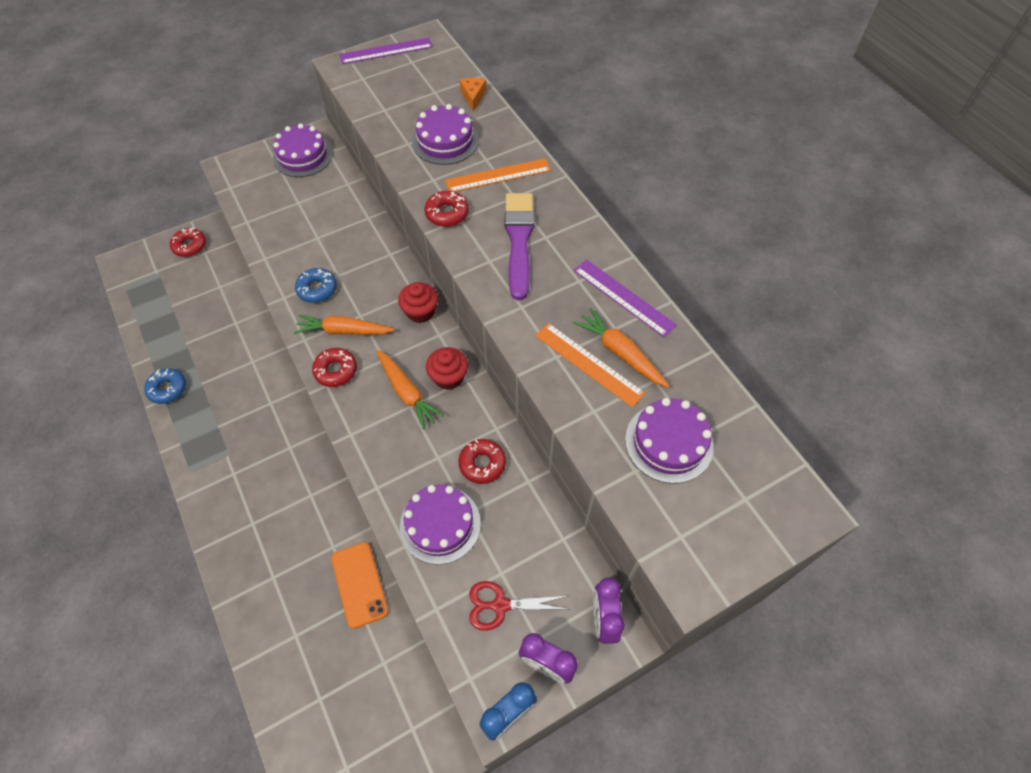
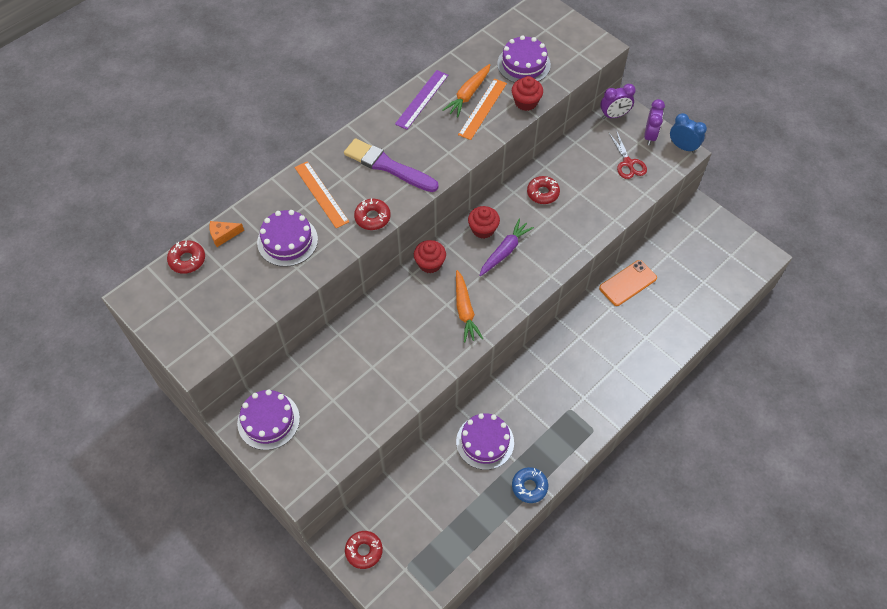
camera: 105 degrees left, 0 degrees up
(317, 289) = (429, 345): blue donut -> none
(336, 370) = (502, 303): red donut -> red donut (187, 260)
(386, 51) = (163, 326): purple ruler -> none
(407, 392) = (505, 251): orange carrot -> purple carrot
(440, 524) = (593, 205): purple cake -> purple cake (485, 442)
(519, 241) = (388, 166): purple brush -> purple brush turned 45 degrees clockwise
(587, 423) = (526, 102): none -> red cupcake

